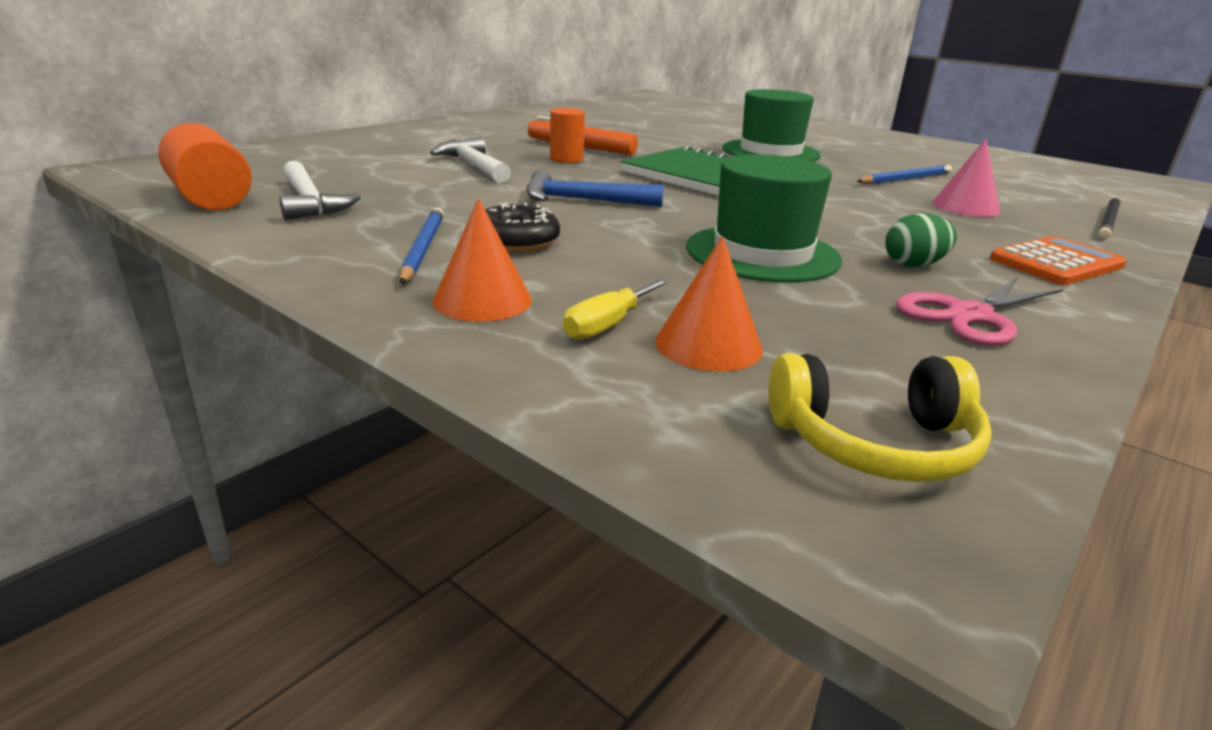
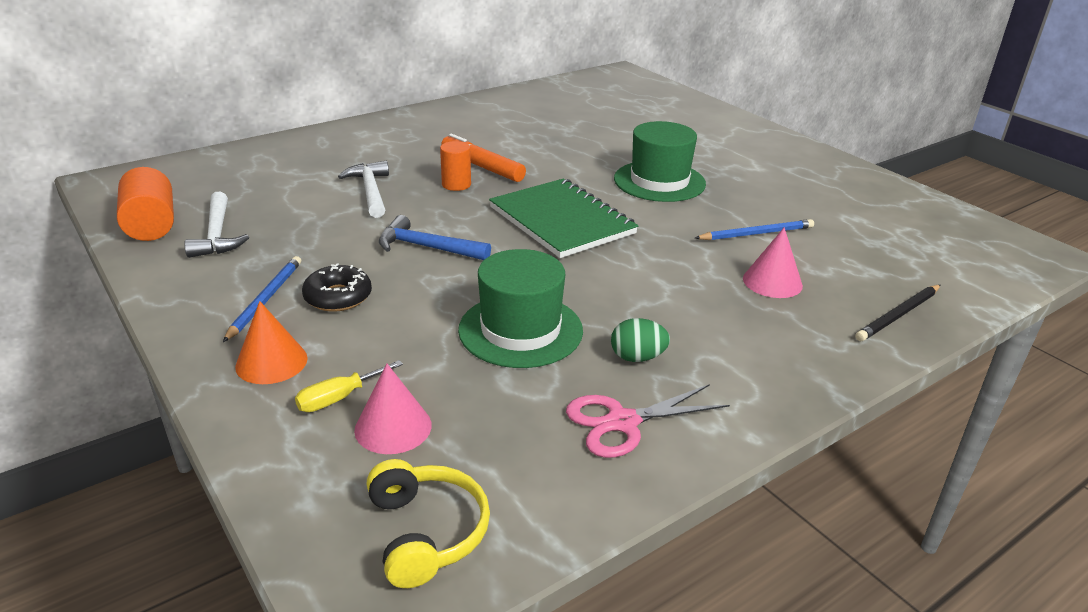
camera: 15 degrees right, 5 degrees up
(708, 345) = (393, 427): orange cone -> pink cone
(875, 444) = (426, 532): yellow headphones -> yellow headphones turned 120 degrees counterclockwise
(1056, 263) = (773, 368): orange calculator -> none

